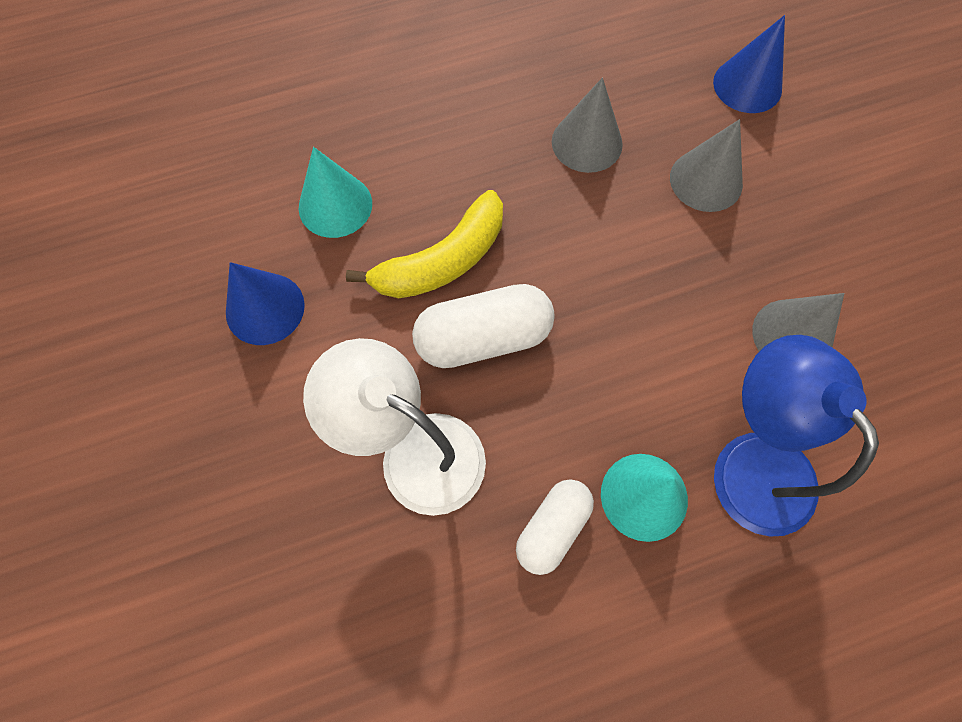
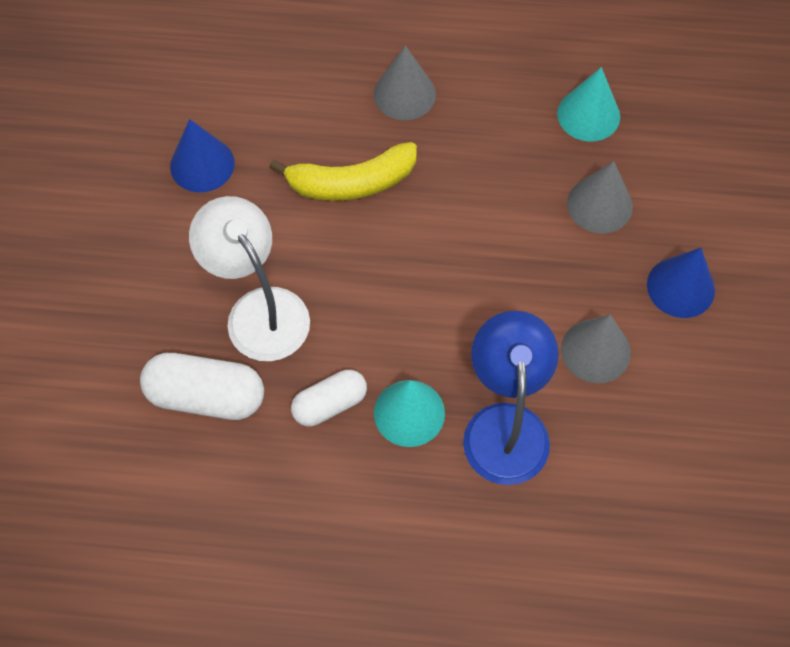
camera: 25 degrees right, 5 degrees down
(335, 205) = (292, 108): turquoise cone -> turquoise cone (588, 115)
(483, 338) = (352, 252): white capsule -> white capsule (206, 396)
(587, 142) = (518, 136): grey cone -> grey cone (404, 94)
(747, 85) = (685, 141): blue cone -> blue cone (680, 287)

